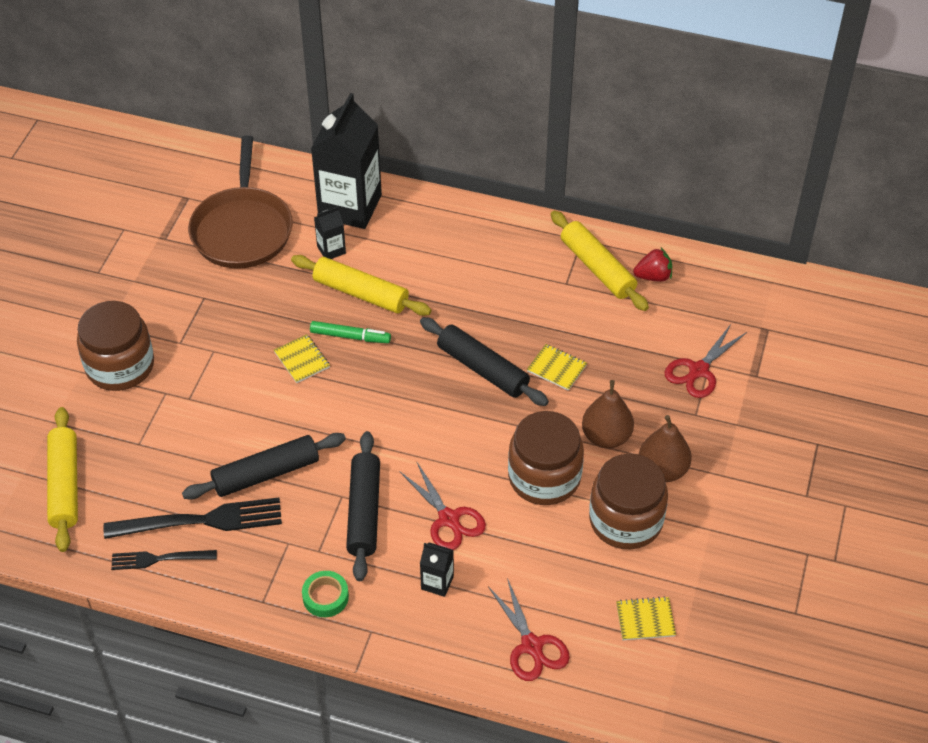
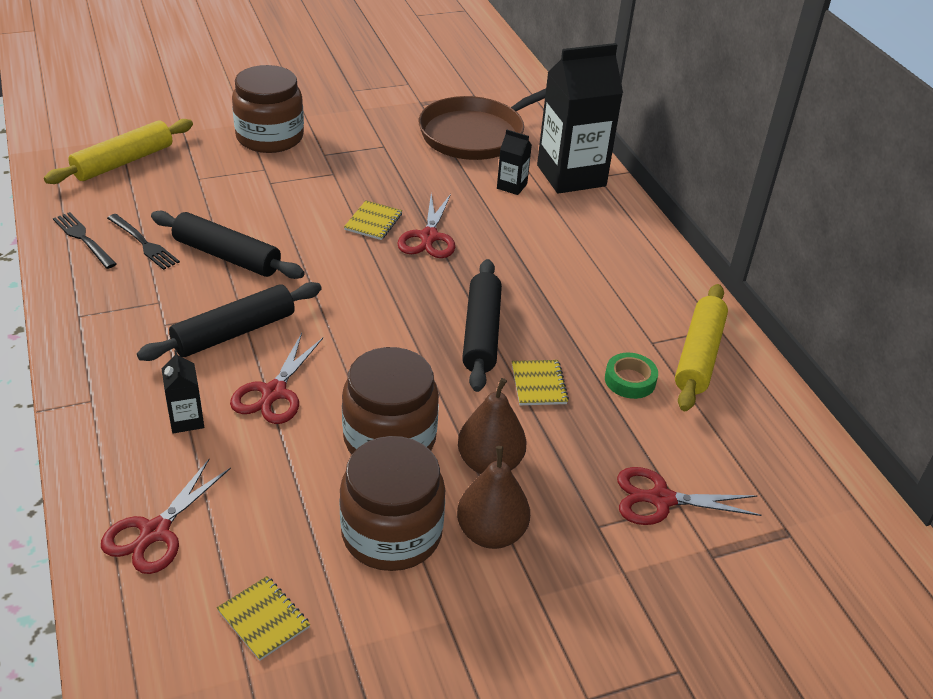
camera: 50 degrees right, 10 degrees down
(202, 520) = (144, 244): black fork -> black fork, size x0.59
(325, 597) = (112, 352): green tape -> green tape (630, 380)
(350, 336) = (429, 237): green marker -> red scissors
(361, 293) = (484, 222): yellow rolling pin -> none
(653, 276) = (741, 402): red strawberry -> none

